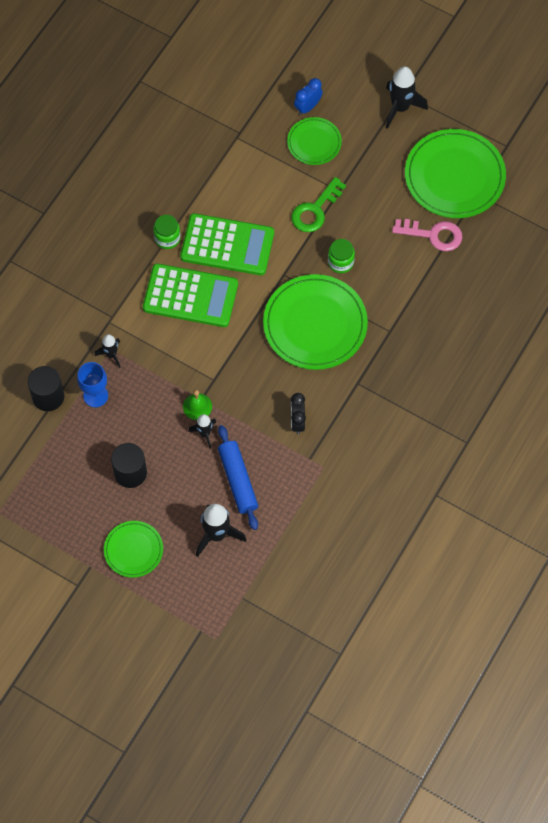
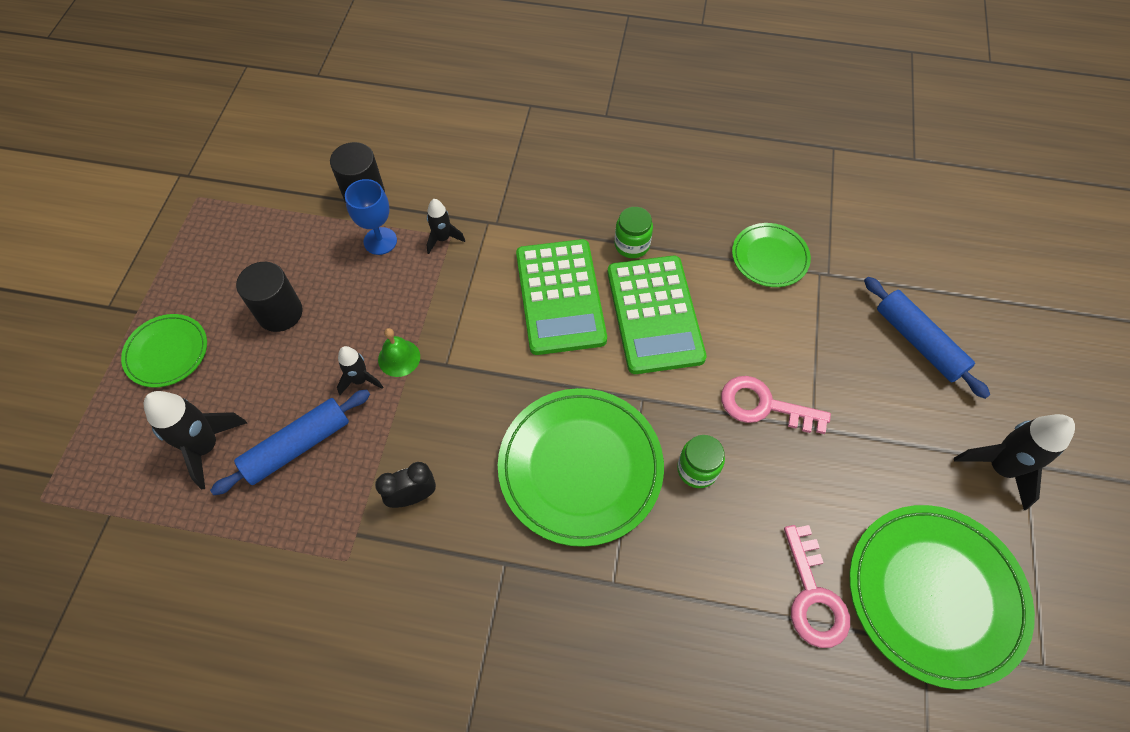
camera: 70 degrees right, 5 degrees down
(307, 107) = (918, 342): blue clock -> blue rolling pin
(314, 143) = (869, 369): green plate -> green plate (769, 257)
(315, 210) = (764, 406): green key -> pink key

